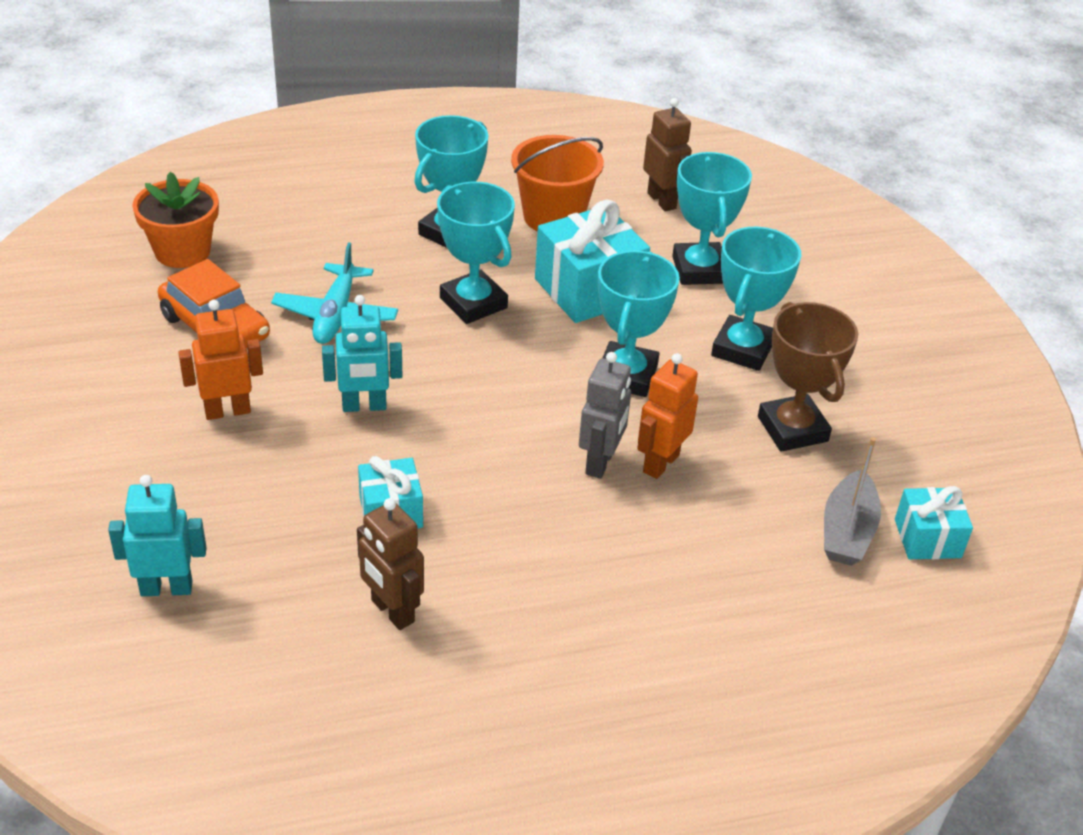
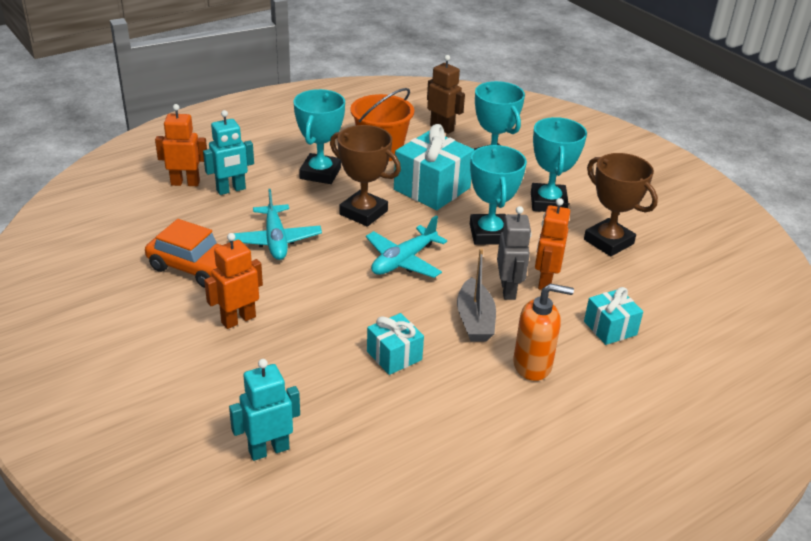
camera: 20 degrees left, 5 degrees down
(182, 251) = (139, 223): orange flower pot -> none
(269, 207) = (185, 183): none -> orange robot
(364, 406) = (332, 293): turquoise robot -> turquoise robot (231, 190)
(392, 611) = (437, 419): brown robot -> none
(473, 303) = (363, 213): turquoise trophy -> brown trophy
(484, 385) = (403, 261): none -> turquoise plane
(564, 576) = (533, 365): none -> orange soap dispenser
(847, 531) = (680, 292): grey boat -> grey boat (475, 320)
(927, 538) = (726, 285): turquoise gift -> turquoise gift (610, 328)

